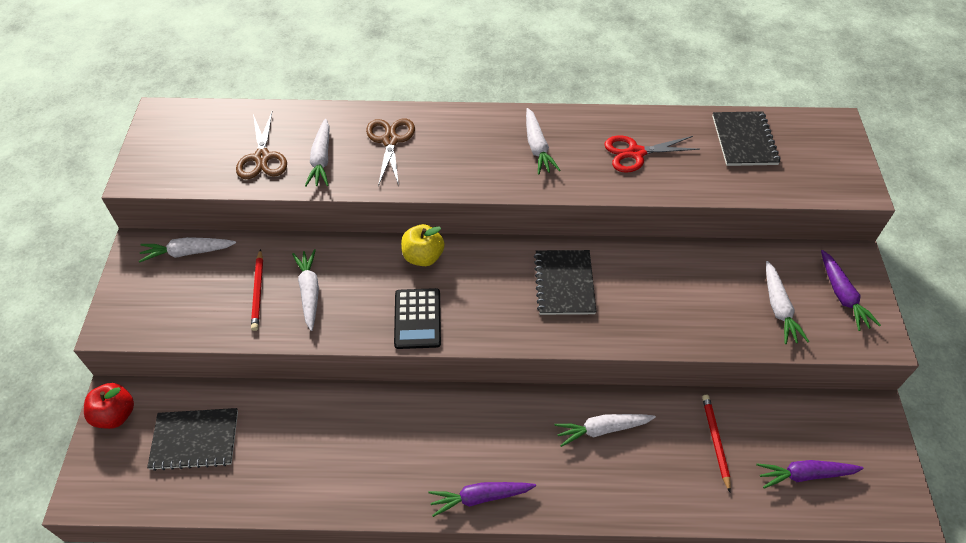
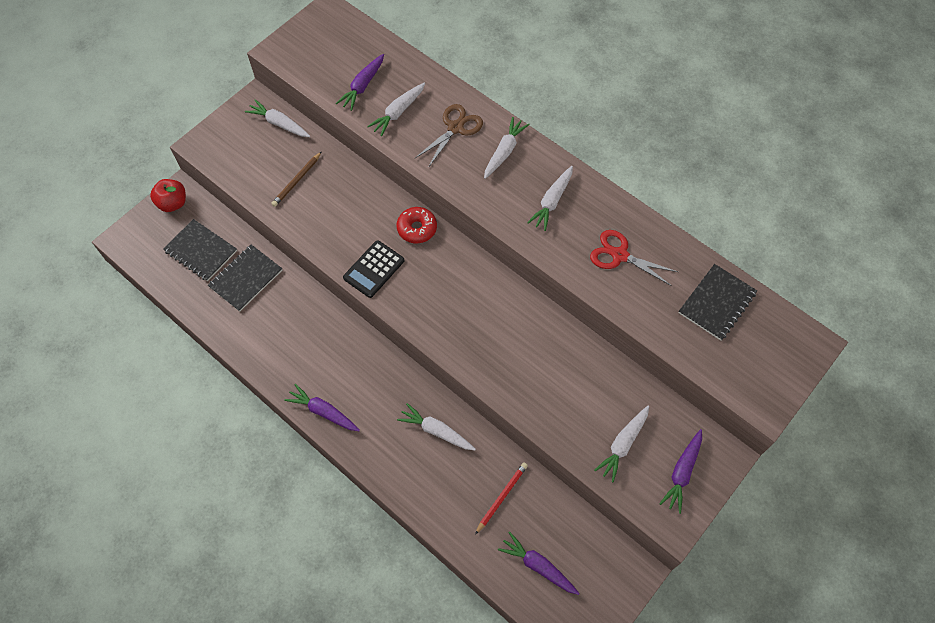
camera: 40 degrees right, 10 degrees up
(258, 291) = (297, 180): red pencil -> brown pencil
(262, 158) = (362, 86): brown scissors -> purple carrot
(309, 292) = (326, 202): white carrot -> white carrot (504, 151)
(423, 257) = (417, 228): yellow apple -> red donut
(564, 283) = (490, 315): black notebook -> black notebook (246, 278)

